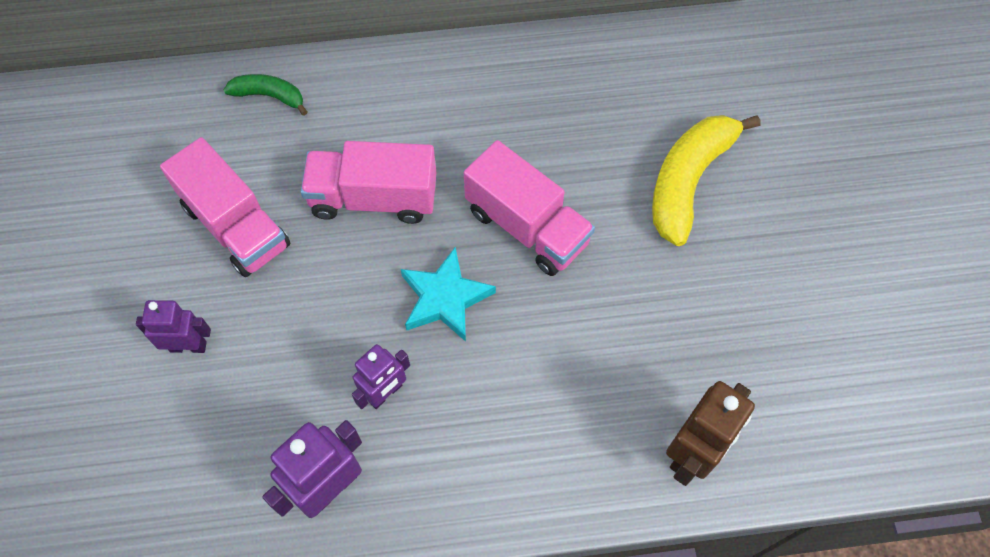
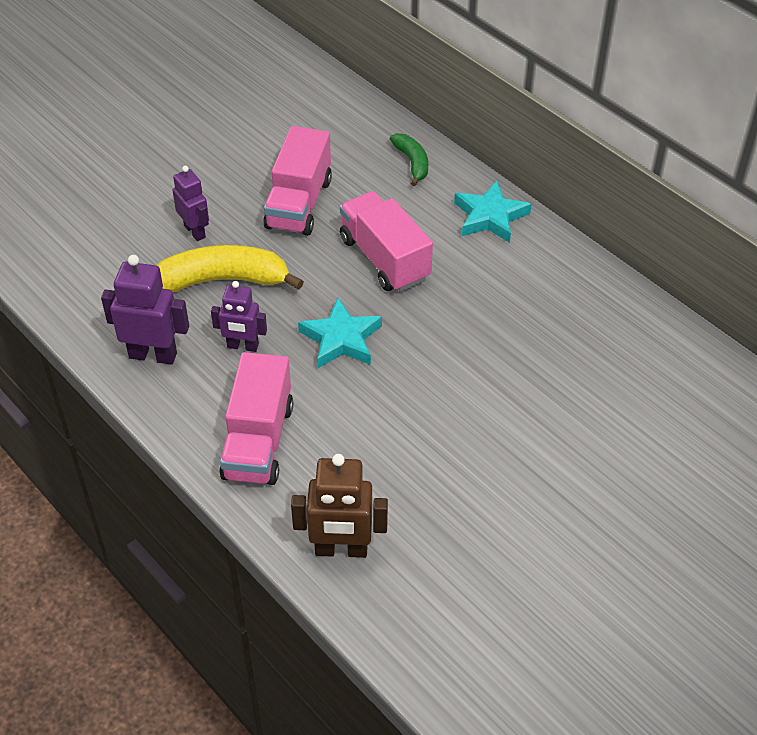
camera: 55 degrees right, 15 degrees down
(394, 81) = (490, 216): none -> turquoise star
(527, 226) = (441, 354): pink truck -> pink truck (258, 441)
(688, 181) = (577, 432): yellow banana -> yellow banana (222, 280)

